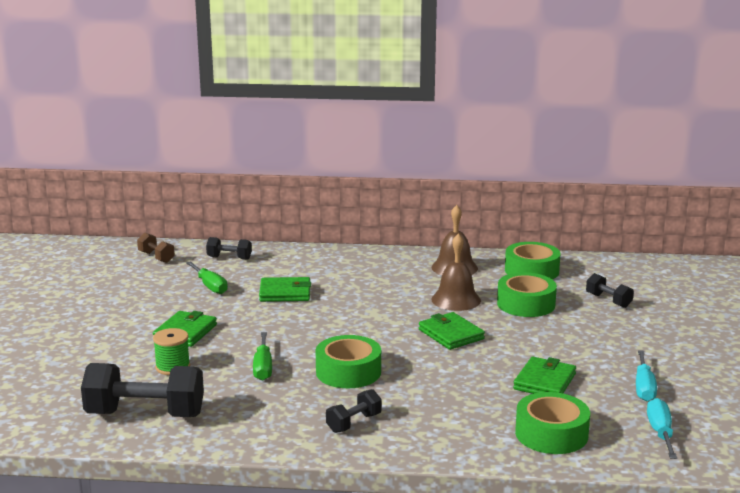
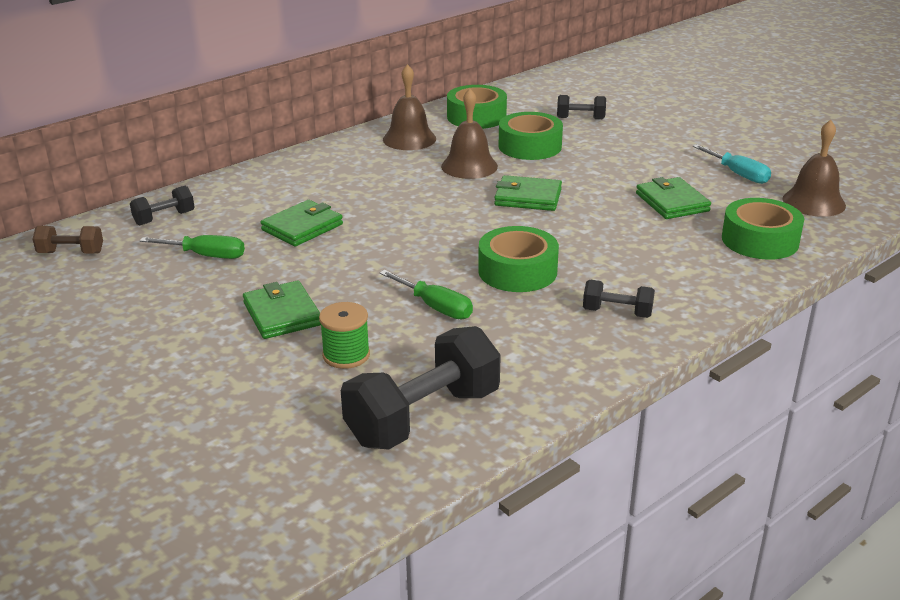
camera: 45 degrees left, 10 degrees up
(354, 423) = (617, 312): black dumbbell -> black dumbbell turned 75 degrees counterclockwise
(660, 432) = (813, 202): turquoise screwdriver -> brown bell

